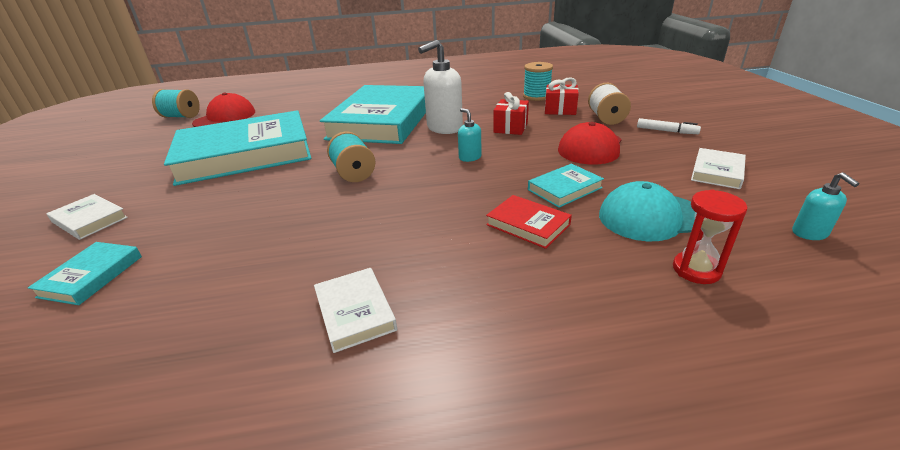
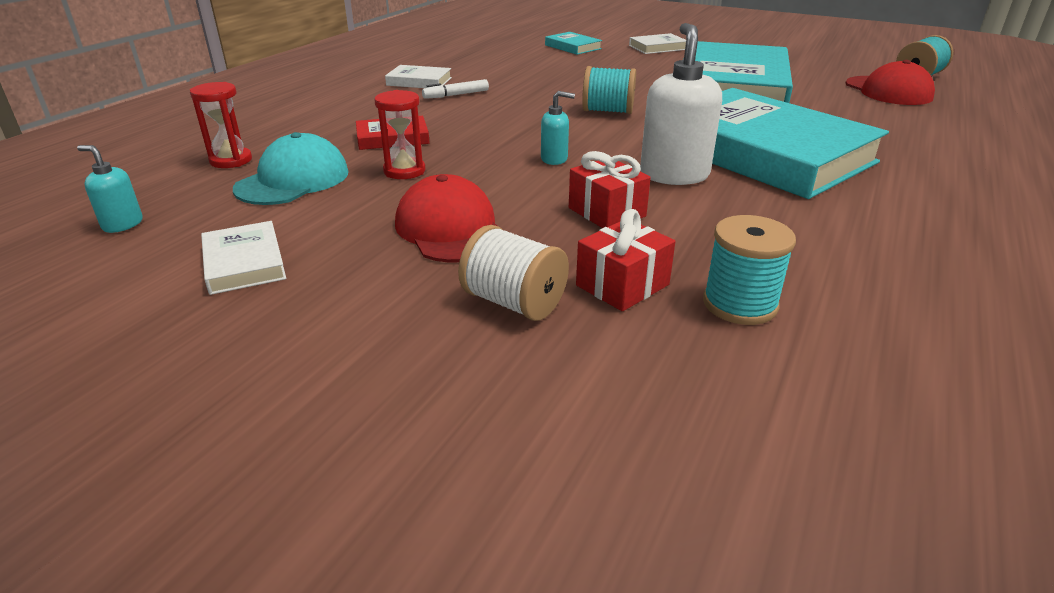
camera: 125 degrees right, 0 degrees up
(564, 189) = (404, 171): turquoise book -> red hourglass
(666, 131) = (374, 319): white marker -> white marker (456, 95)

